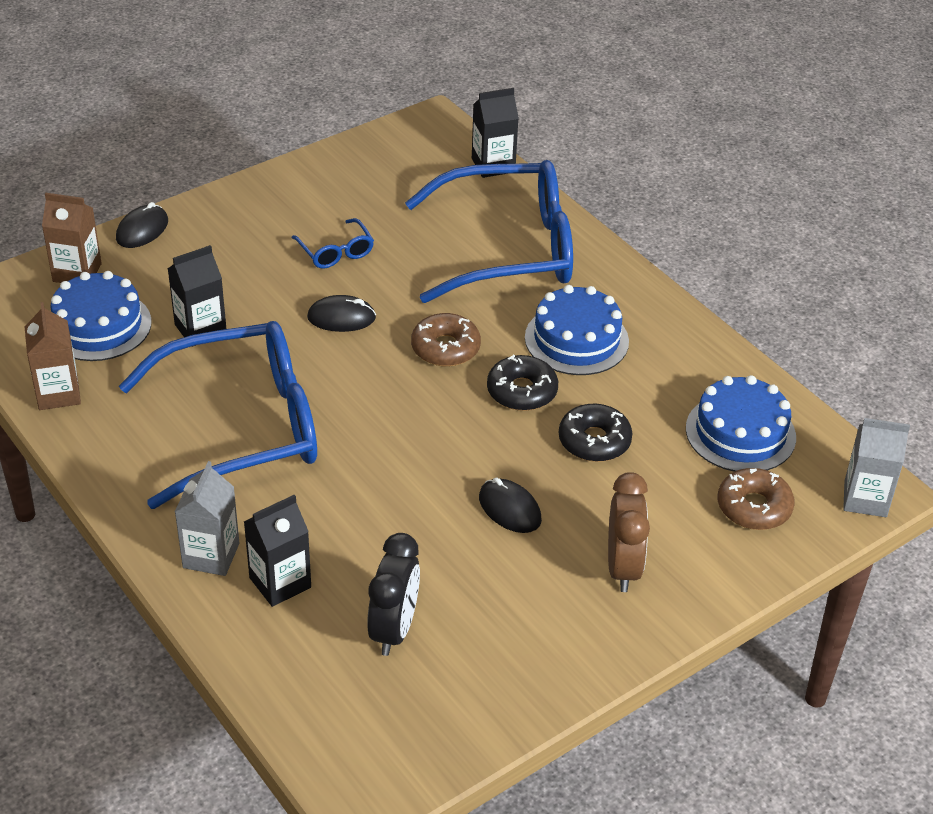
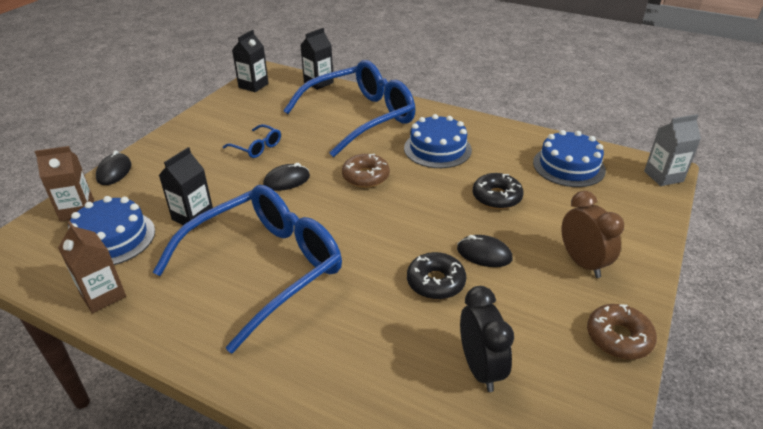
camera: 25 degrees left, 5 degrees down
(211, 555) = (302, 371): grey carton -> none
(280, 582) = (370, 369): black carton -> black carton (253, 85)
(522, 391) = (431, 185): black donut -> black donut (435, 282)
(754, 507) = (615, 201): brown donut -> brown donut (618, 338)

